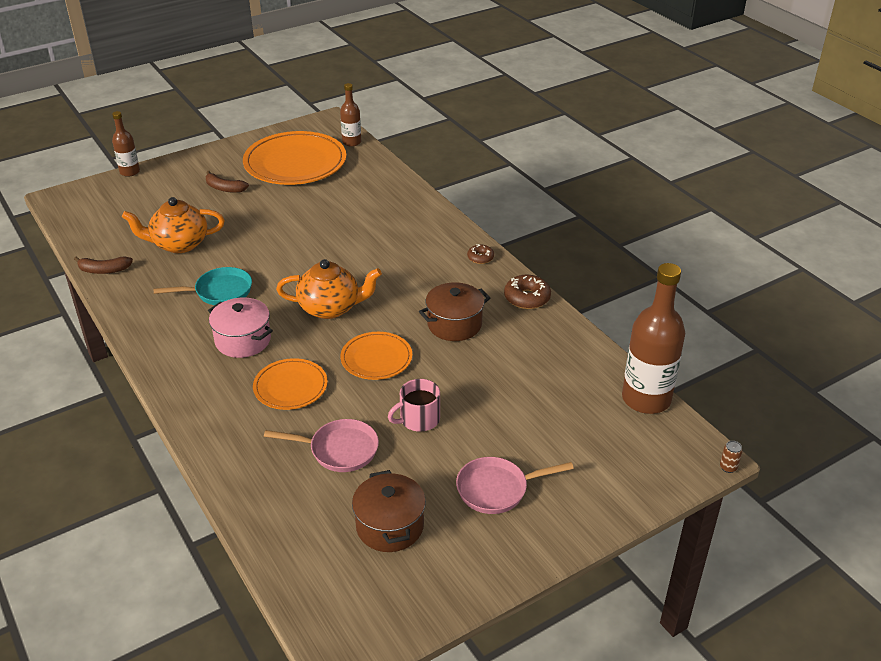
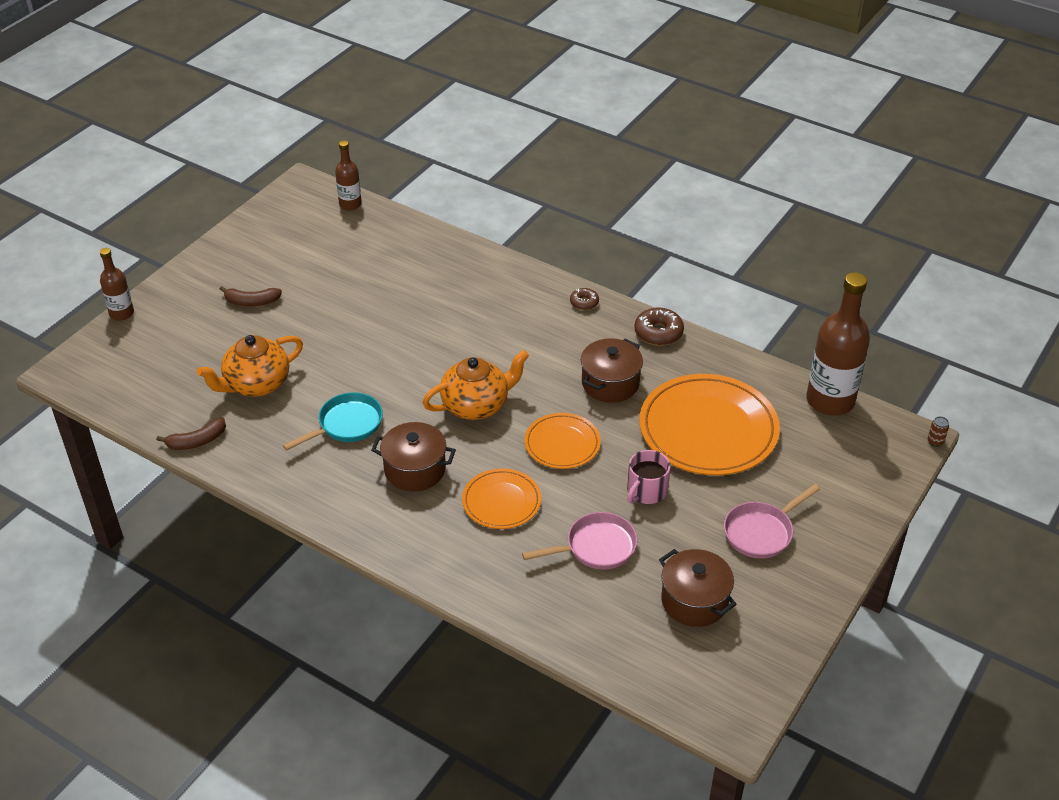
camera: 25 degrees left, 5 degrees up
(243, 340) = (415, 469): pink pot -> brown pot
(295, 163) = (307, 248): orange plate -> orange plate (708, 429)

